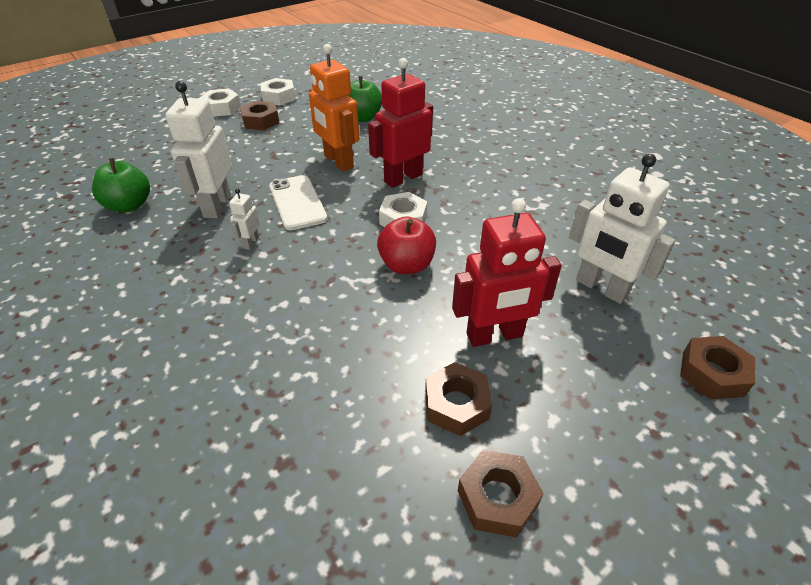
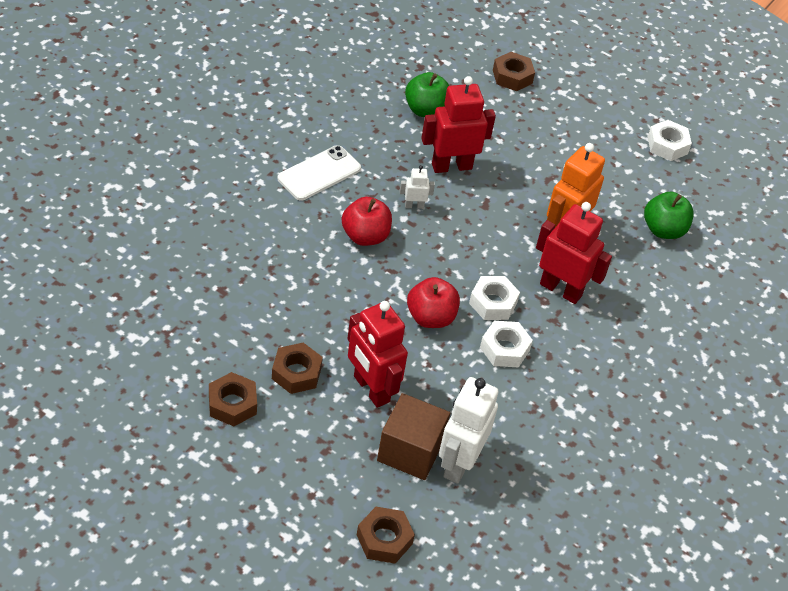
camera: 65 degrees right, 5 degrees up
(217, 206) = (451, 166): white robot -> red robot
(221, 108) = (616, 107): white nut -> white nut (504, 349)
(261, 121) = (607, 147): brown nut -> brown nut (512, 76)
(270, 289) = (365, 236): none -> red apple
(297, 202) = (482, 219): white phone -> white phone (319, 173)
(585, 322) = (410, 451): none -> brown cube

